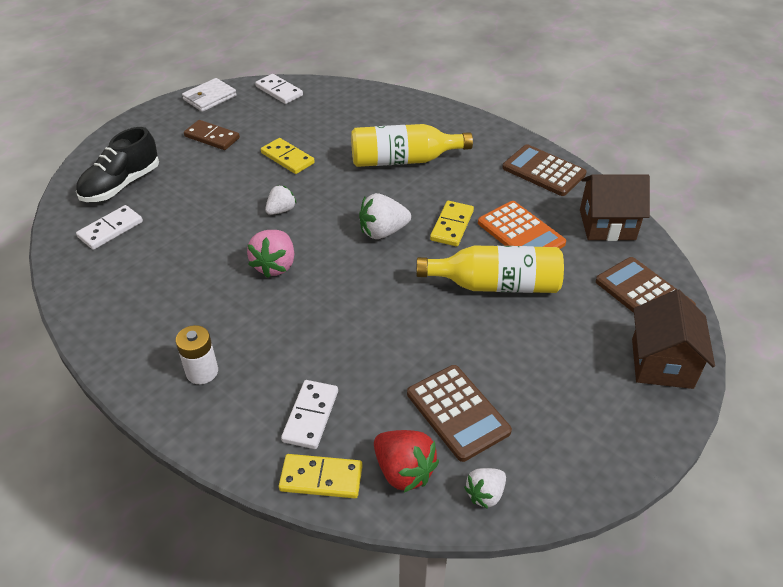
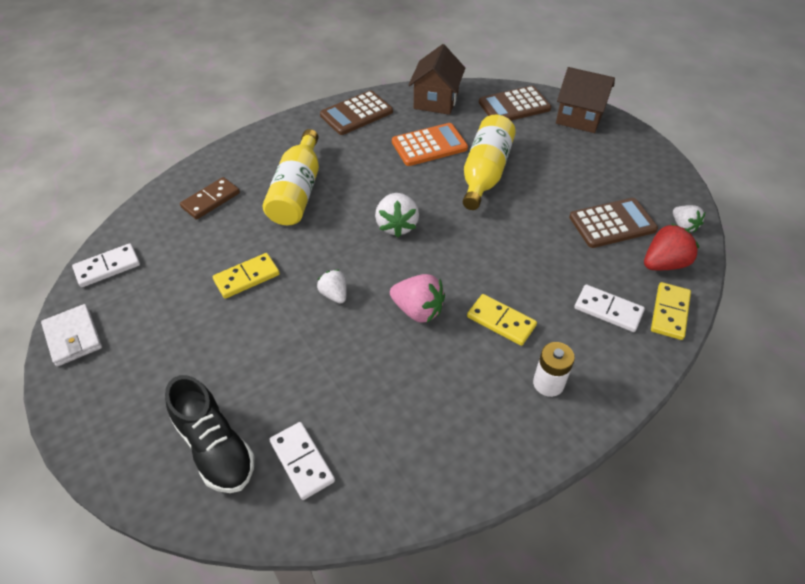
camera: 75 degrees left, 5 degrees up
(212, 137) = (165, 342): brown domino -> brown domino (210, 200)
(452, 225) = (405, 181): yellow domino -> yellow domino (501, 321)

